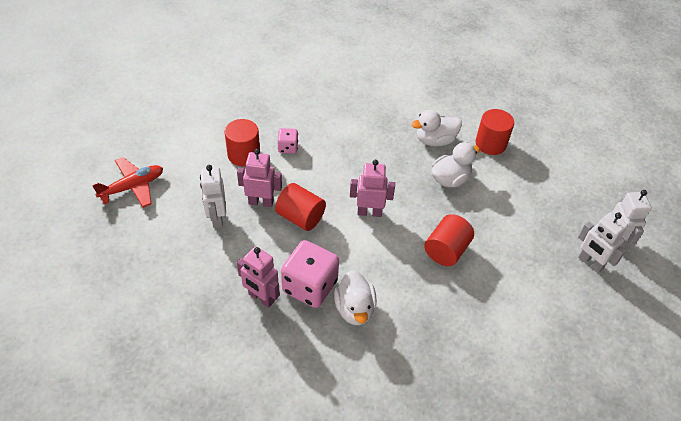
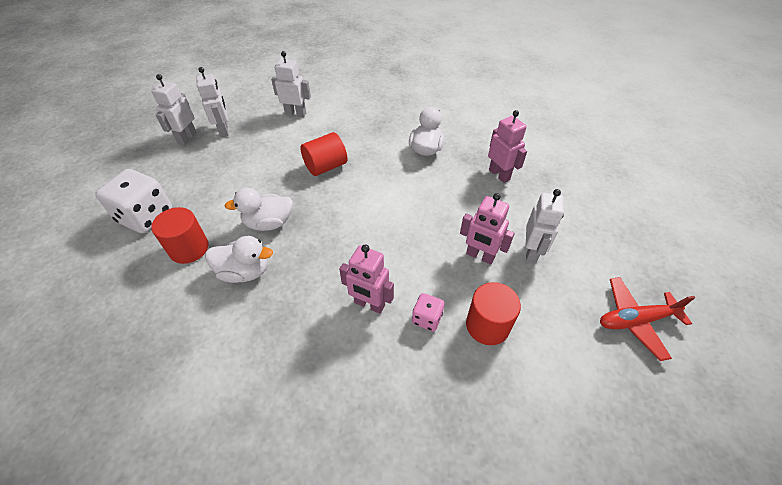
camera: 155 degrees left, 0 degrees up
(300, 217) = (442, 228): red cylinder -> none
(310, 286) = (455, 172): pink dice -> none
(369, 212) = (372, 214): pink robot -> pink robot (369, 304)
(539, 316) = (296, 114): none -> white robot
(551, 156) = (146, 216): none -> white dice

